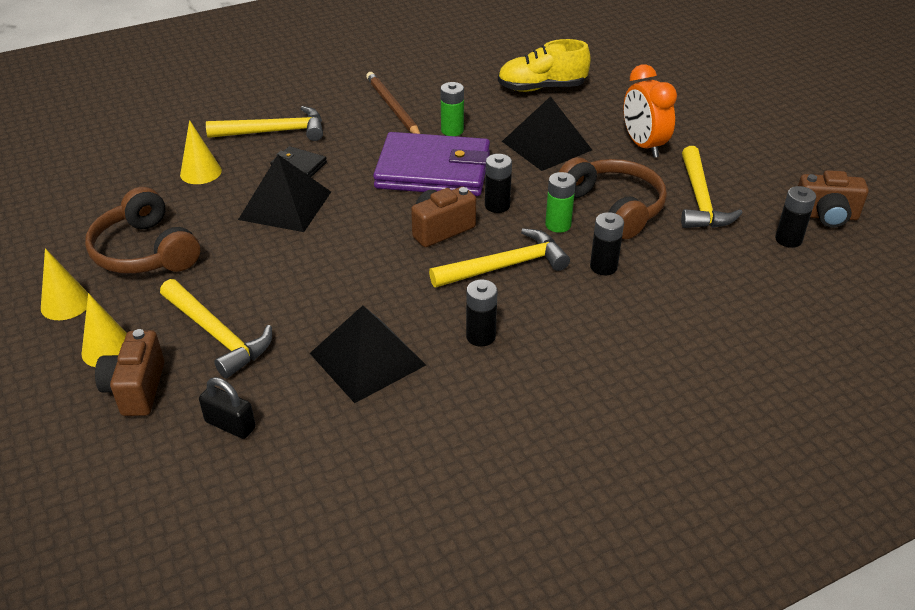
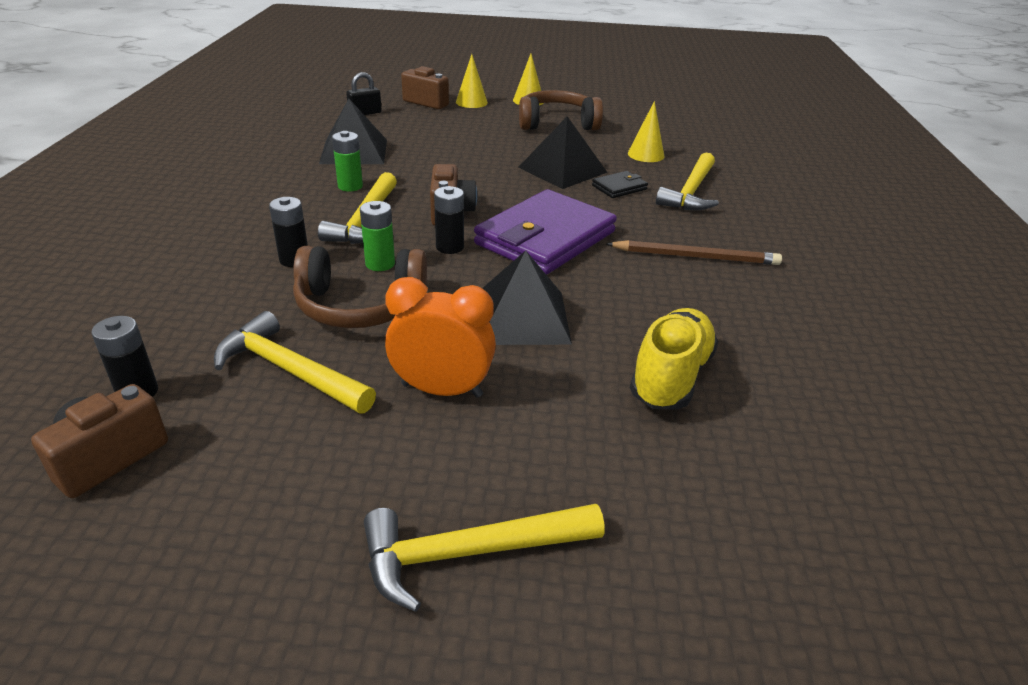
camera: 120 degrees right, 5 degrees down
(217, 335) = (442, 124): yellow hammer -> yellow hammer (469, 553)
(452, 130) = (613, 273): green battery -> green battery (350, 186)
(480, 336) = (311, 186): black battery -> none

